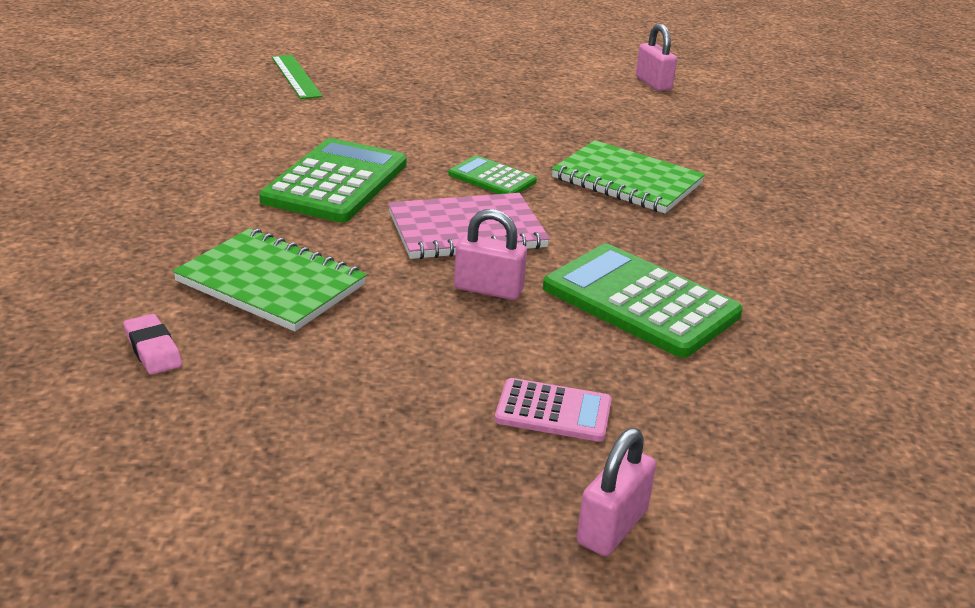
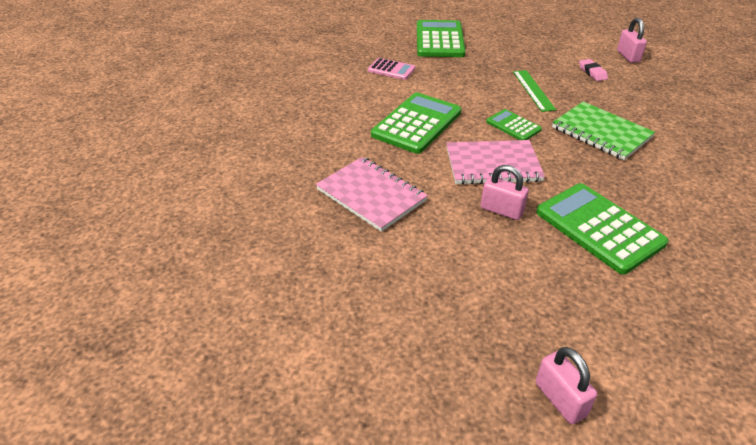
camera: 15 degrees right, 10 degrees up
(153, 350) = (300, 237): pink eraser -> pink eraser (592, 72)
(271, 283) = (371, 195): green notebook -> pink notebook
(296, 76) = (401, 44): green ruler -> green ruler (533, 90)
(358, 69) = (439, 40): none -> green calculator
(553, 411) = (532, 306): pink calculator -> pink calculator (391, 69)
(612, 527) = (560, 399): pink padlock -> pink padlock turned 75 degrees counterclockwise

